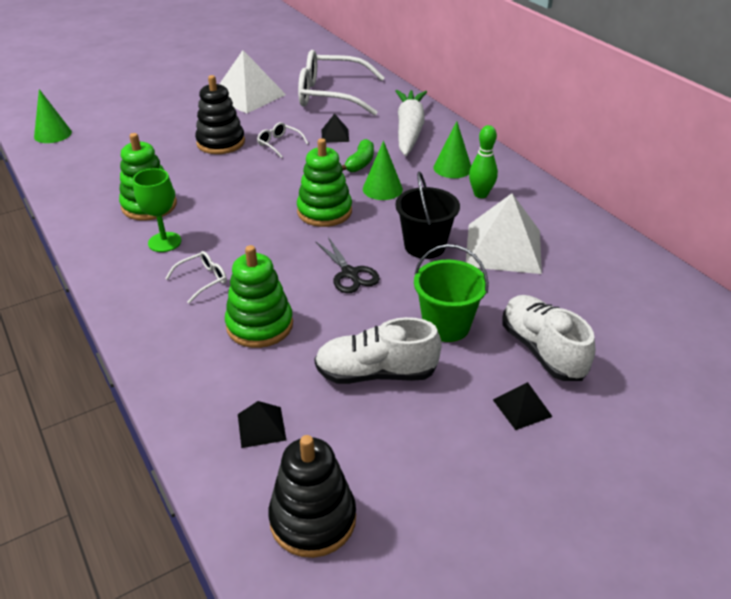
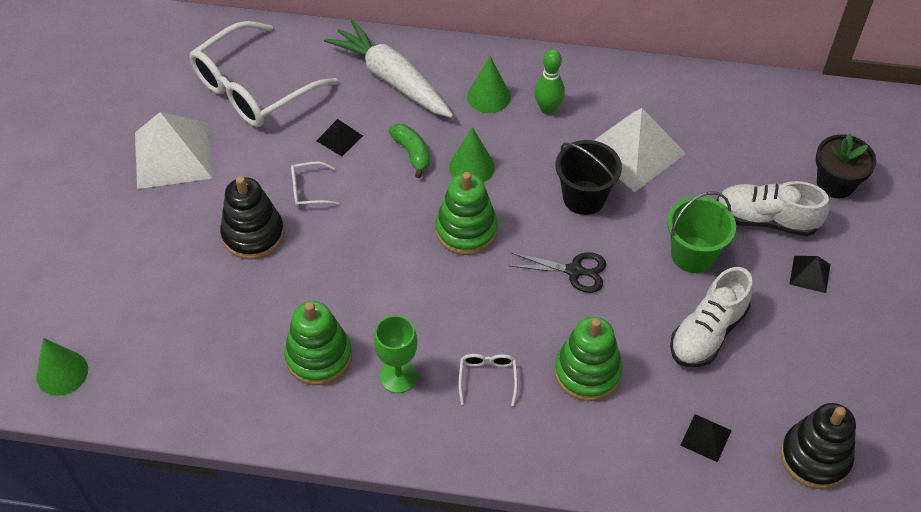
camera: 50 degrees left, 15 degrees up
(647, 374) = (835, 183): none -> black flower pot

